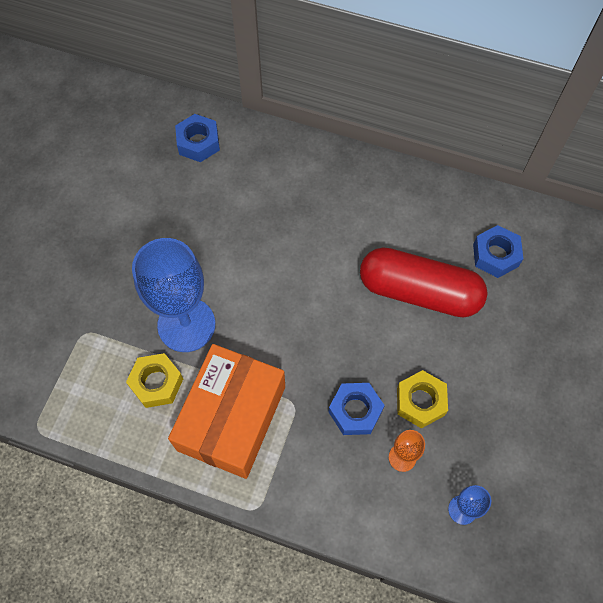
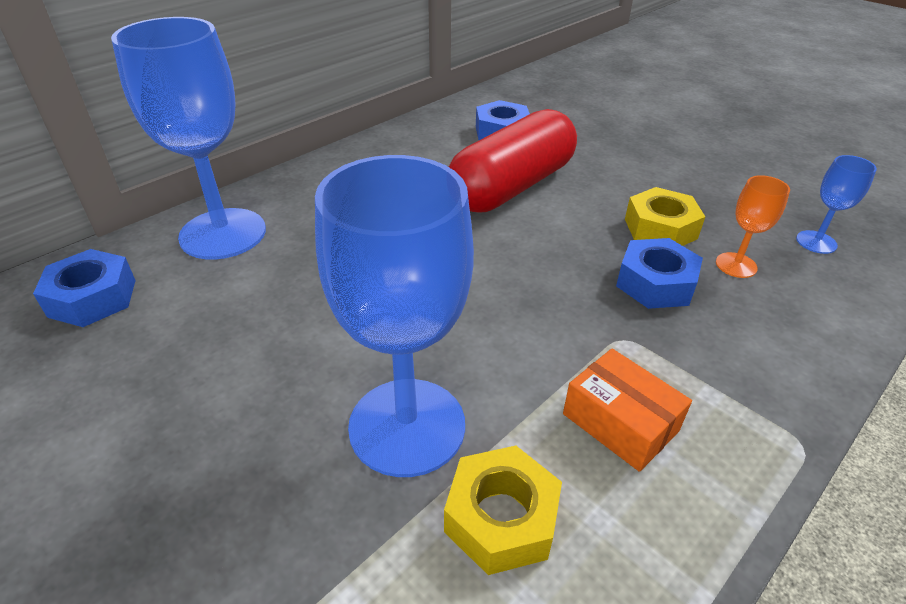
camera: 65 degrees left, 25 degrees down
(231, 418) = (620, 422): orange box -> orange box, size x0.48
(276, 161) = (223, 234): none -> blue goblet

